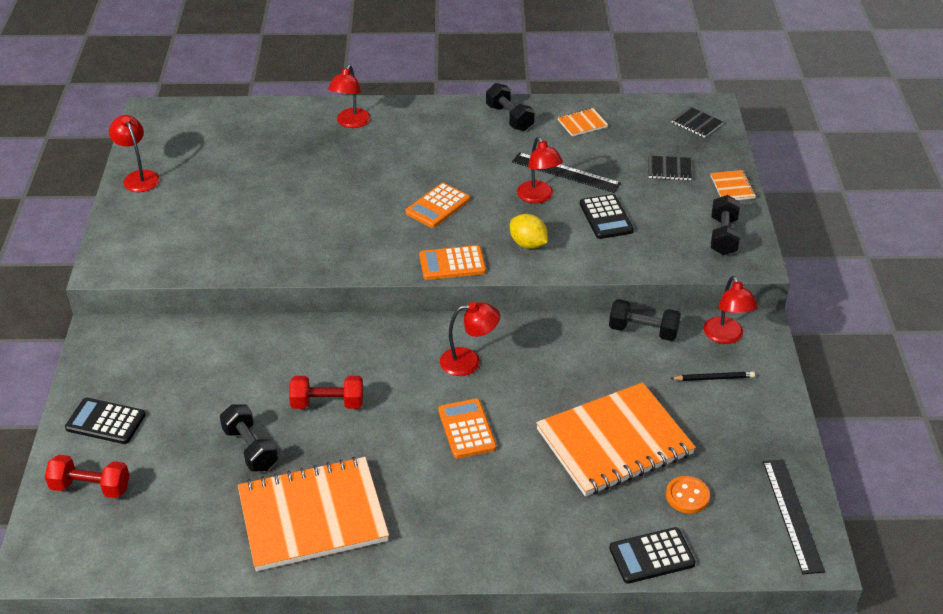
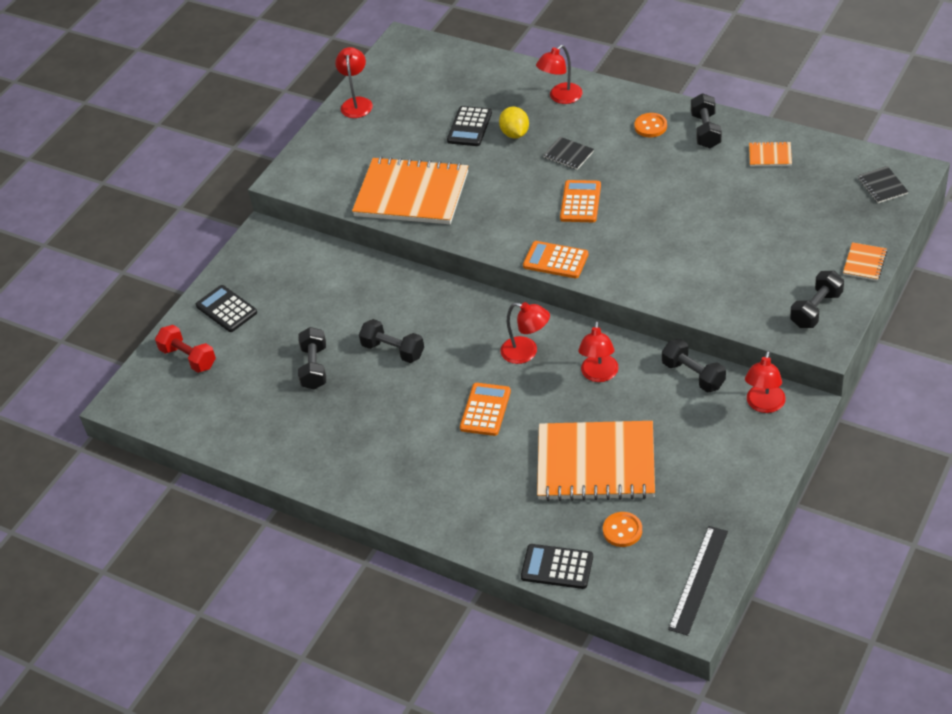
camera: 35 degrees right, 5 degrees up
(312, 516) = (326, 437): orange notebook -> orange notebook (411, 194)
(327, 403) = (393, 350): red dumbbell -> black dumbbell
(438, 206) = (580, 202): orange calculator -> orange calculator turned 120 degrees clockwise
(456, 126) = (650, 126): none -> orange button
(528, 244) = (632, 262): yellow lemon -> yellow lemon (515, 134)
(538, 197) = (674, 219): red lamp -> red lamp (599, 375)
(565, 172) = (717, 202): black ruler -> none
(606, 217) = (721, 257): black calculator -> black calculator (469, 127)
(669, 169) = (817, 227): black notebook -> black notebook (568, 154)
(714, 378) = (723, 439): black pencil -> none

